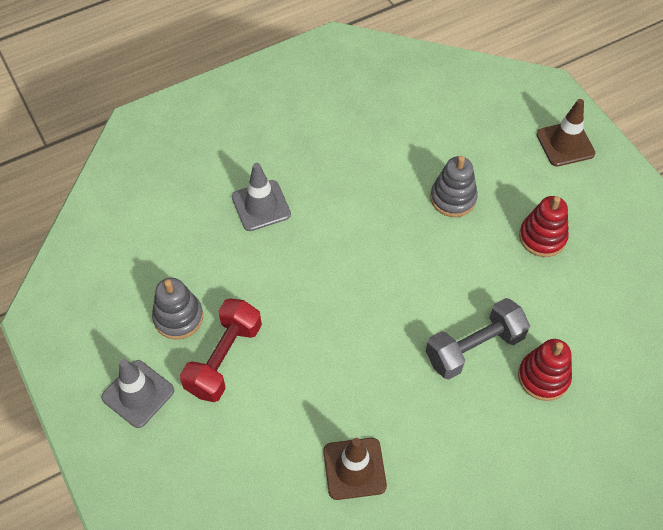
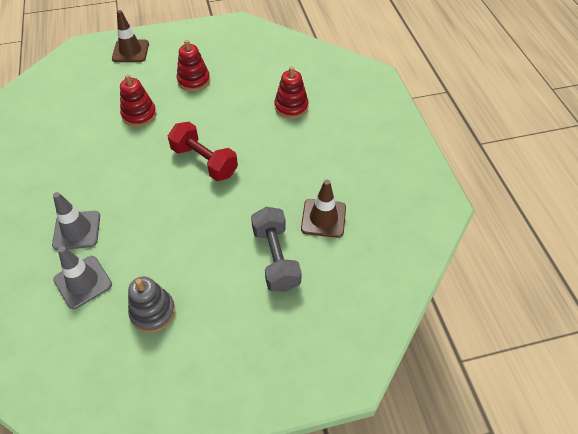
camera: 75 degrees left, 5 degrees down
(138, 394) = (213, 357): grey traffic cone -> grey traffic cone (83, 282)
(224, 359) = (206, 284): red dumbbell -> red dumbbell (204, 161)
(453, 198) = (139, 115): grey stacking toy -> red stacking toy
(474, 348) = (258, 133): grey dumbbell -> grey dumbbell (276, 258)

